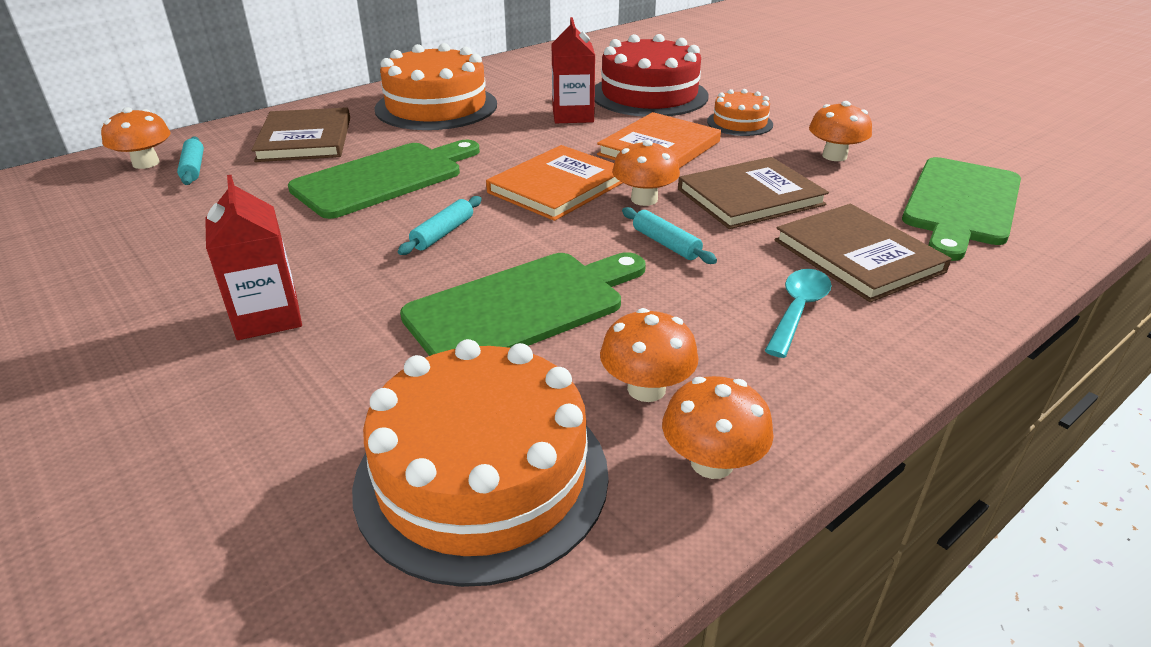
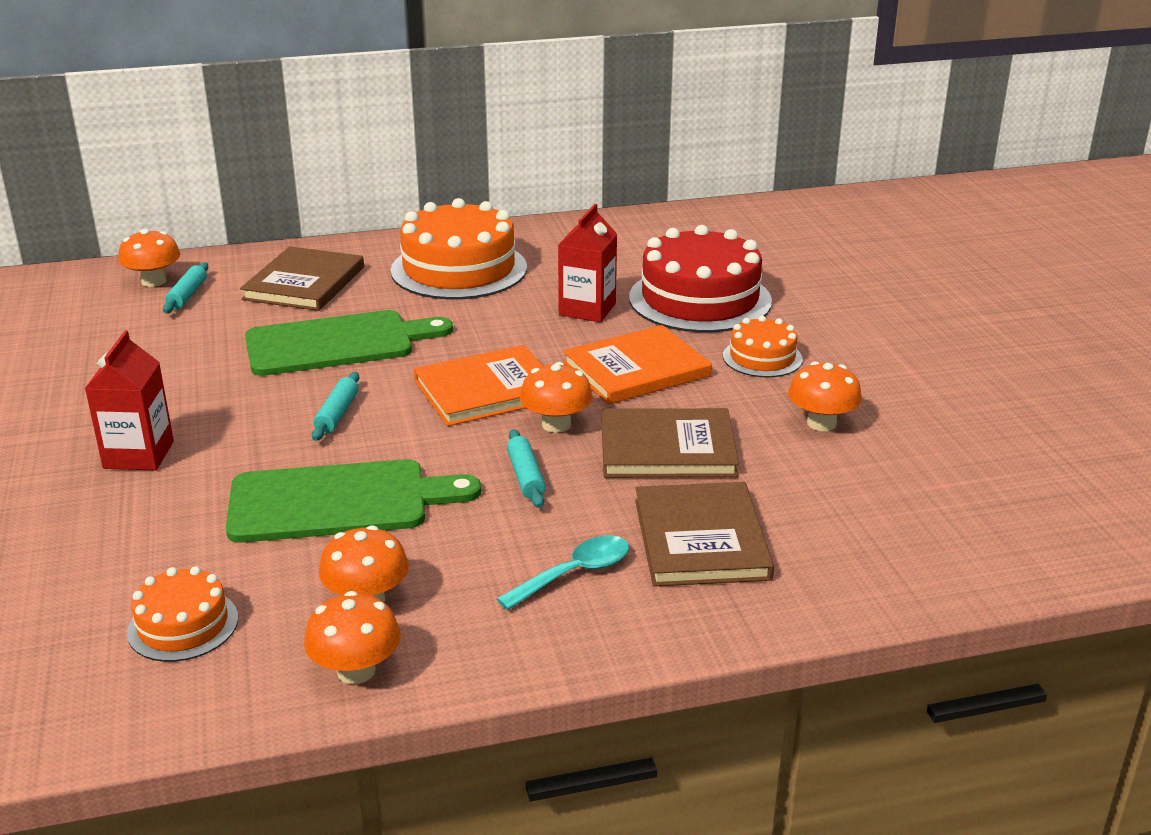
camera: 25 degrees right, 5 degrees down
(443, 233) = (337, 414): turquoise rolling pin -> turquoise rolling pin turned 45 degrees counterclockwise
(482, 477) = (183, 625): orange cake -> orange cake, size x0.51
(961, 204) = (893, 514): green cutting board -> none

